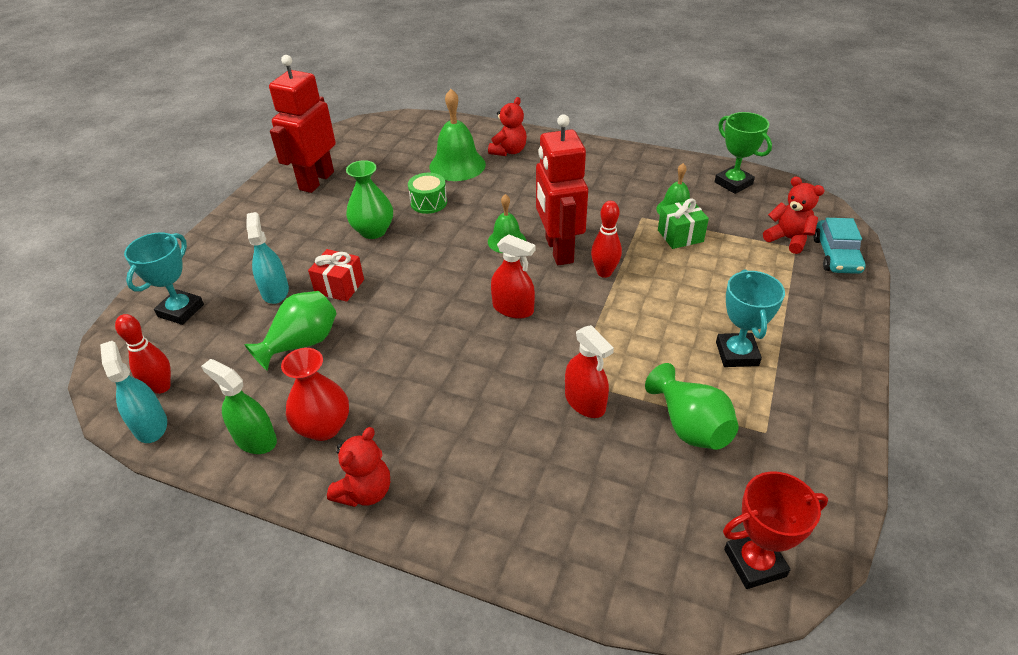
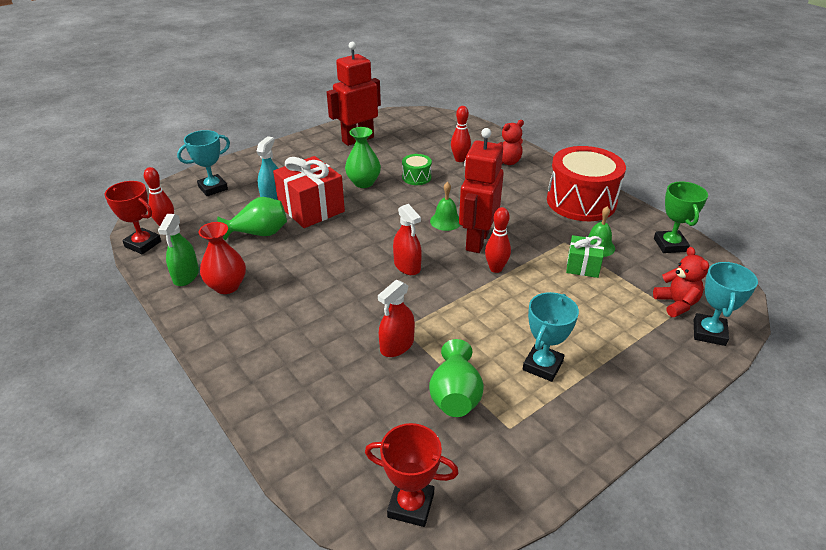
camera: 30 degrees right, 5 degrees down
(150, 425) = (143, 244): turquoise spray bottle -> red trophy
(255, 439) = (186, 276): green spray bottle -> green spray bottle turned 150 degrees counterclockwise
(339, 286) = (311, 209): red gift -> red gift, size x1.80
(365, 491) = (215, 332): red teddy bear -> none
(457, 165) = (460, 159): green bell -> red bowling pin
(585, 402) = (397, 345): red spray bottle -> red spray bottle turned 45 degrees clockwise
(619, 168) = (581, 201): none -> red drum
(836, 255) = (709, 333): turquoise car -> turquoise trophy

